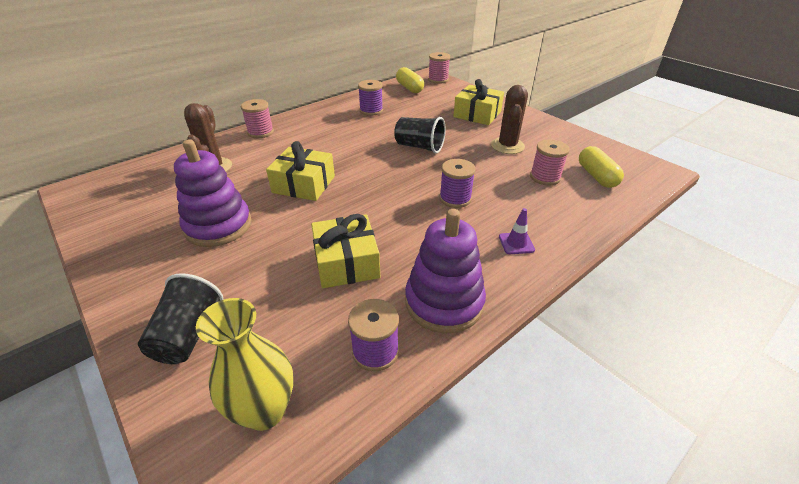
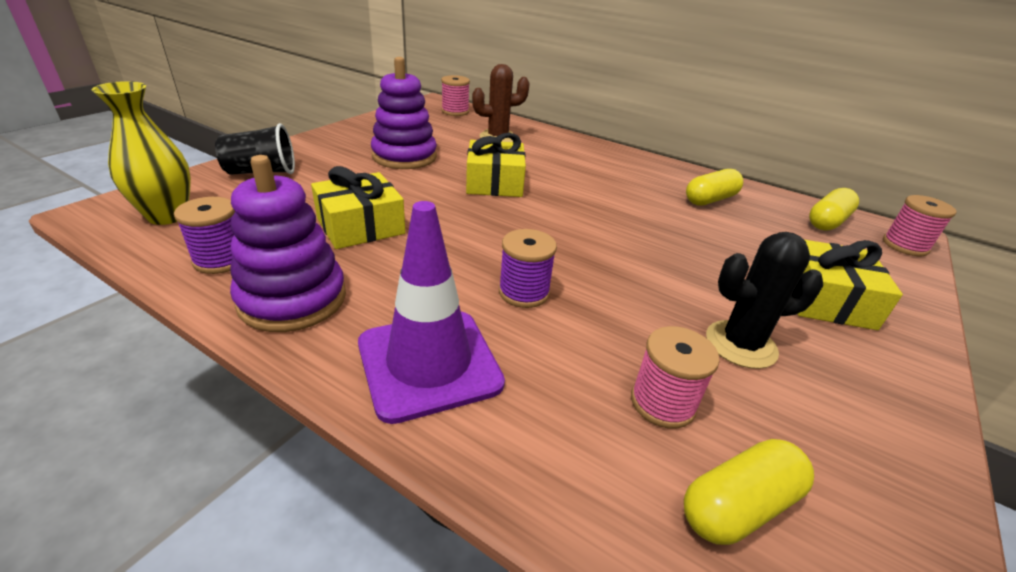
camera: 70 degrees right, 5 degrees down
(260, 132) = (582, 145): pink spool -> pink spool (455, 111)
(371, 110) = (710, 199): purple spool -> yellow capsule
(419, 147) = (645, 248): black cup -> none
(507, 146) = (740, 344): brown cactus -> black cactus
(516, 243) = (429, 363): purple traffic cone -> purple traffic cone, size x2.41

